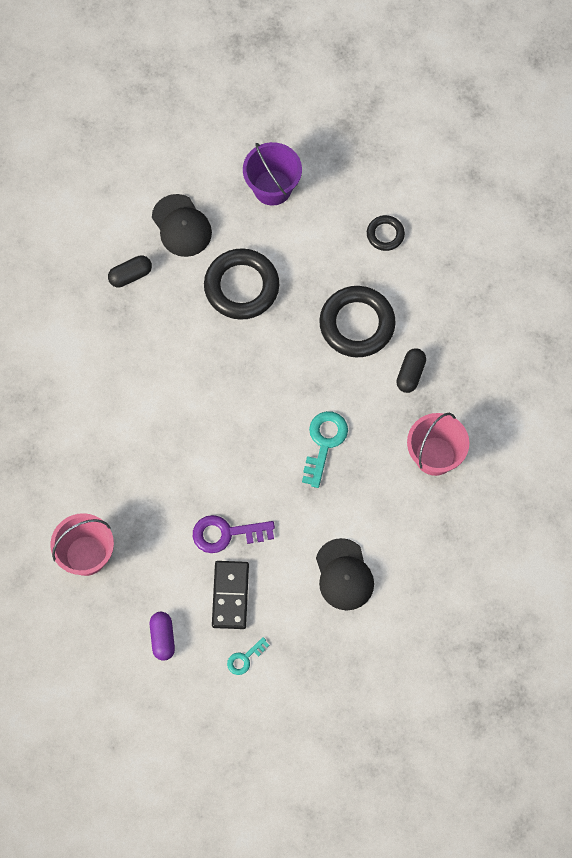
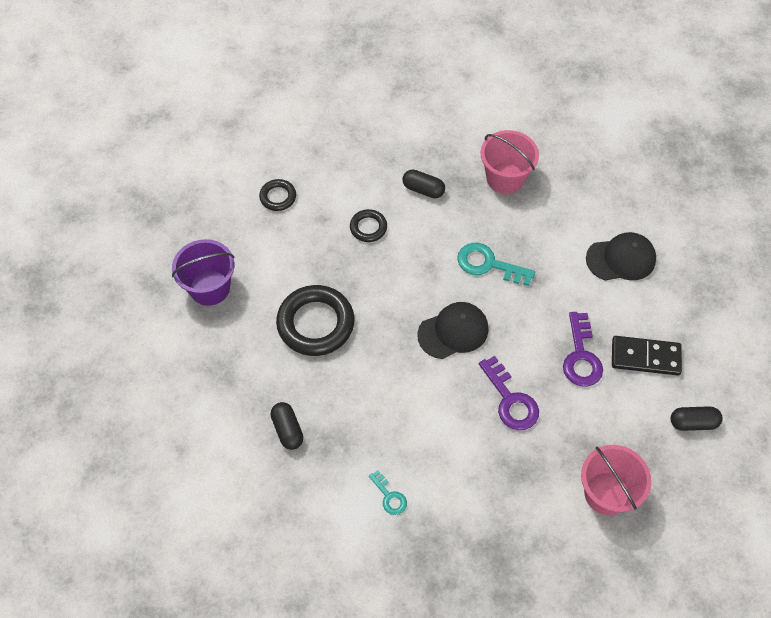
camera: 85 degrees left, 10 degrees down
(162, 638) = (693, 422): purple capsule -> black capsule
(174, 468) = (510, 400): none -> purple key
(181, 226) = (238, 375): black cap -> black cap (453, 331)
(245, 658) = (709, 349): turquoise key -> turquoise key (389, 496)
(357, 324) = (368, 227): black ring -> black ring, size x0.51

